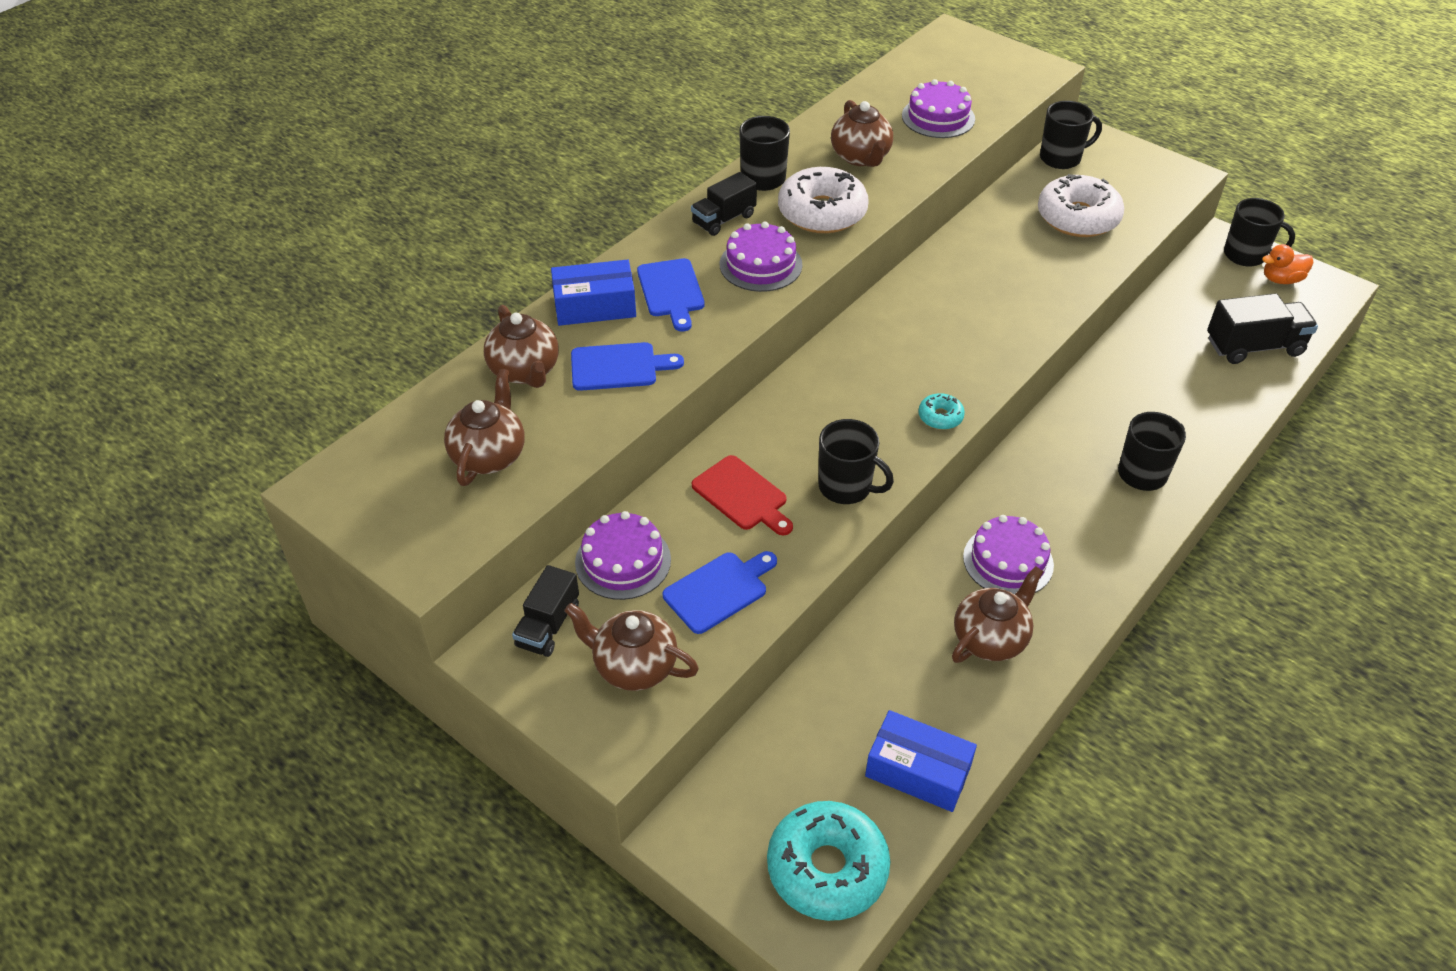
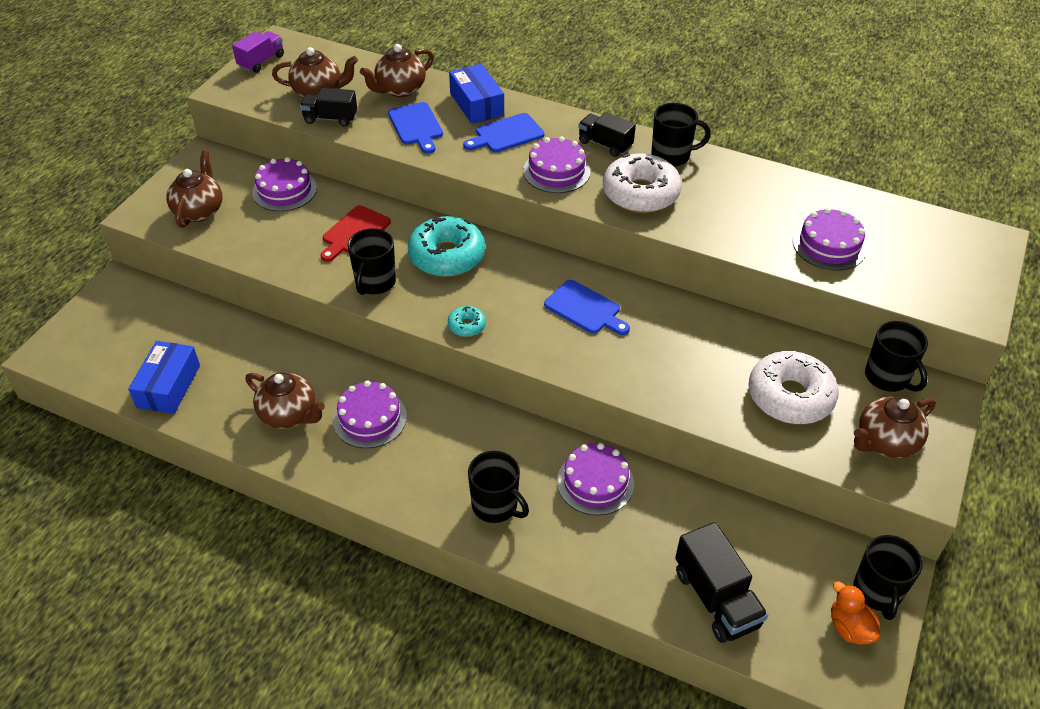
camera: 75 degrees right, 0 degrees up
(367, 514) = (261, 61): none -> purple truck
(548, 626) = (227, 171): black truck -> black truck (330, 118)
(719, 590) = (266, 236): blue cutting board -> blue cutting board (585, 309)
(827, 868) = (94, 351): turquoise donut -> turquoise donut (447, 256)
(861, 157) = (733, 205): brown teapot -> brown teapot (885, 442)
(1118, 395) = (595, 482): none -> purple cake

